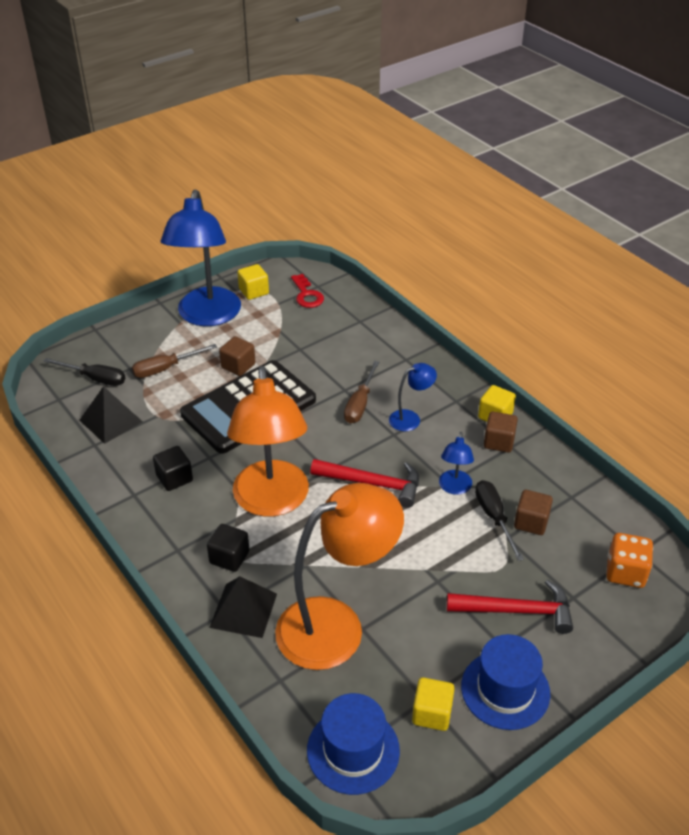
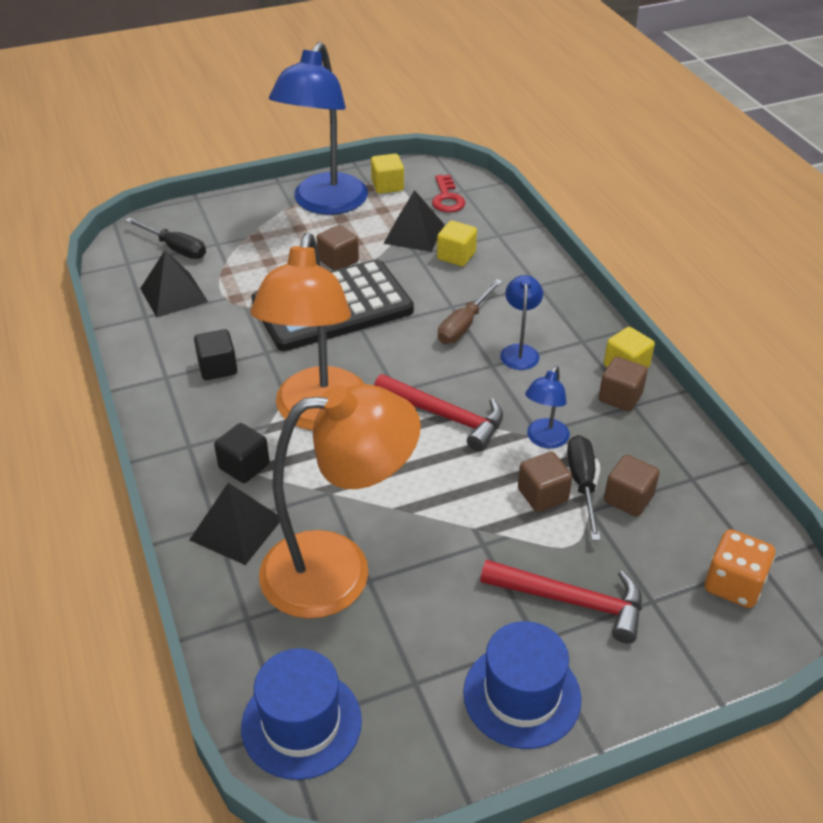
camera: 15 degrees right, 0 degrees up
(165, 368) = (256, 251): brown screwdriver -> none
(291, 331) = (414, 234): none -> black pyramid
(410, 418) = (519, 351): blue lamp -> blue lamp turned 75 degrees counterclockwise
(432, 713) = (417, 702): yellow cube -> yellow cube (456, 256)
(468, 532) = (542, 495): none -> brown cube

